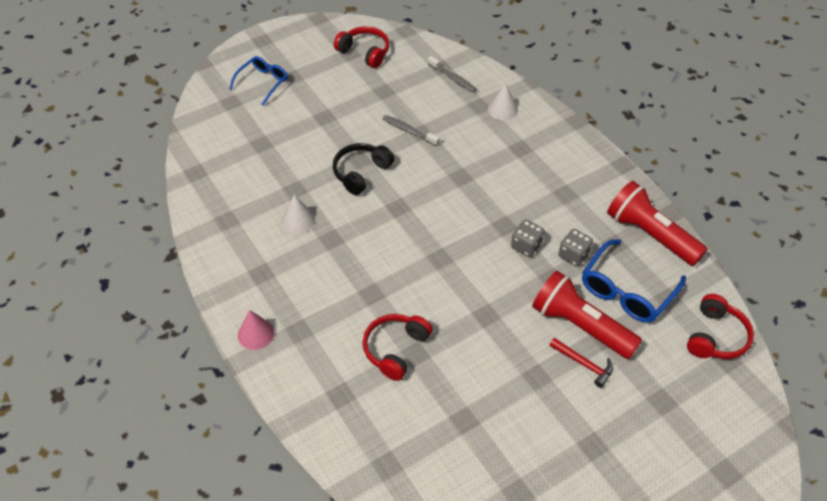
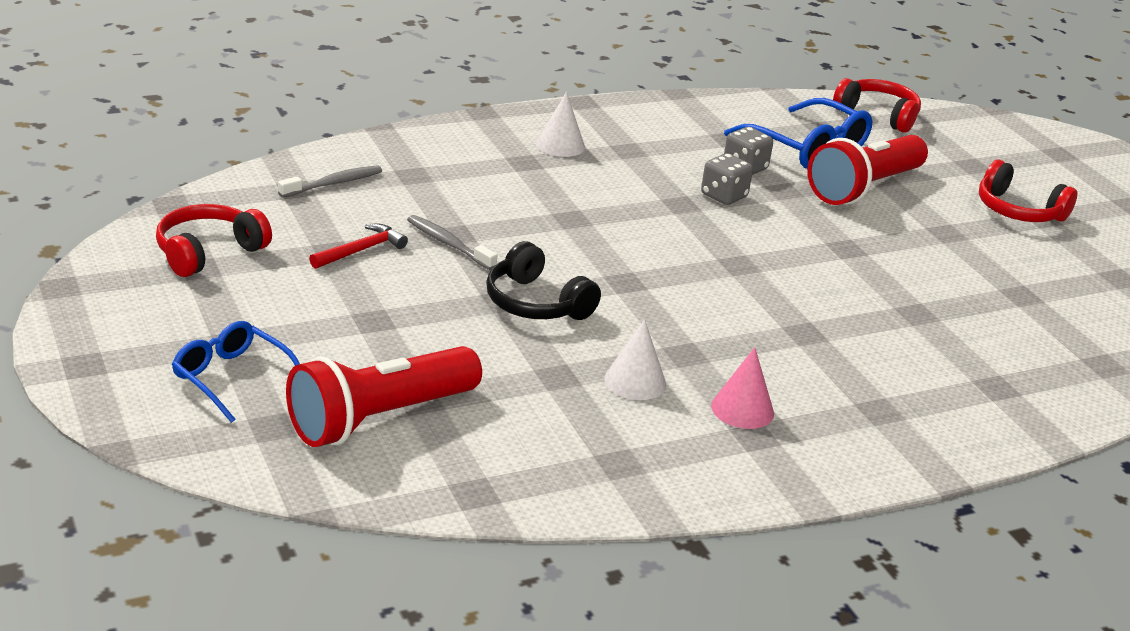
camera: 85 degrees left, 20 degrees down
(256, 334) = (888, 455): pink cone -> pink cone (742, 409)
(395, 349) = (910, 328): red headphones -> red headphones (1018, 211)
(409, 131) = (448, 243): grey toothbrush -> grey toothbrush turned 90 degrees clockwise
(502, 109) = (432, 158): white cone -> white cone (560, 145)
(584, 364) = (924, 198): red hammer -> red hammer (361, 250)
(650, 234) = (714, 113): red flashlight -> red flashlight (379, 418)

